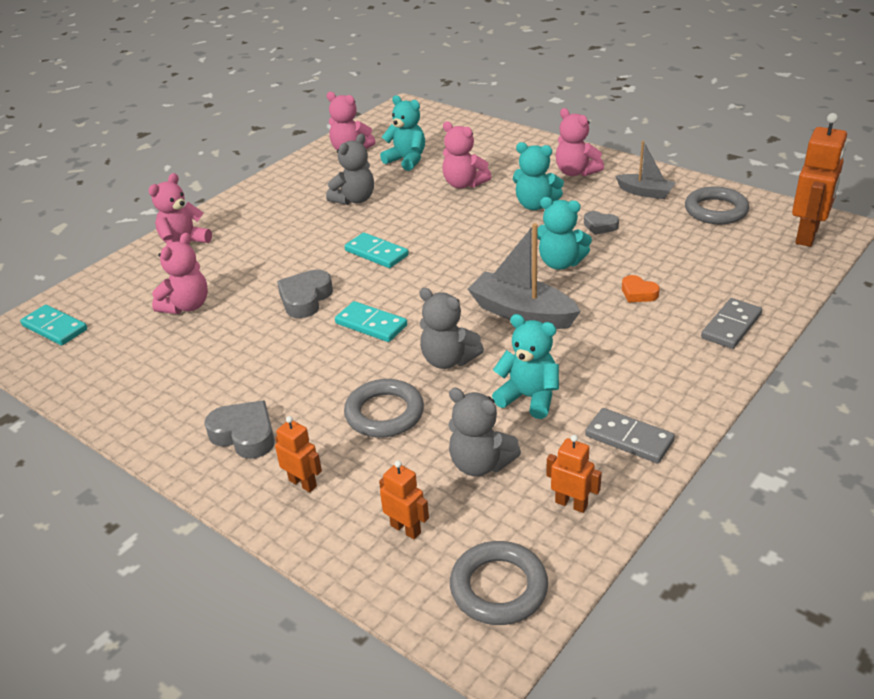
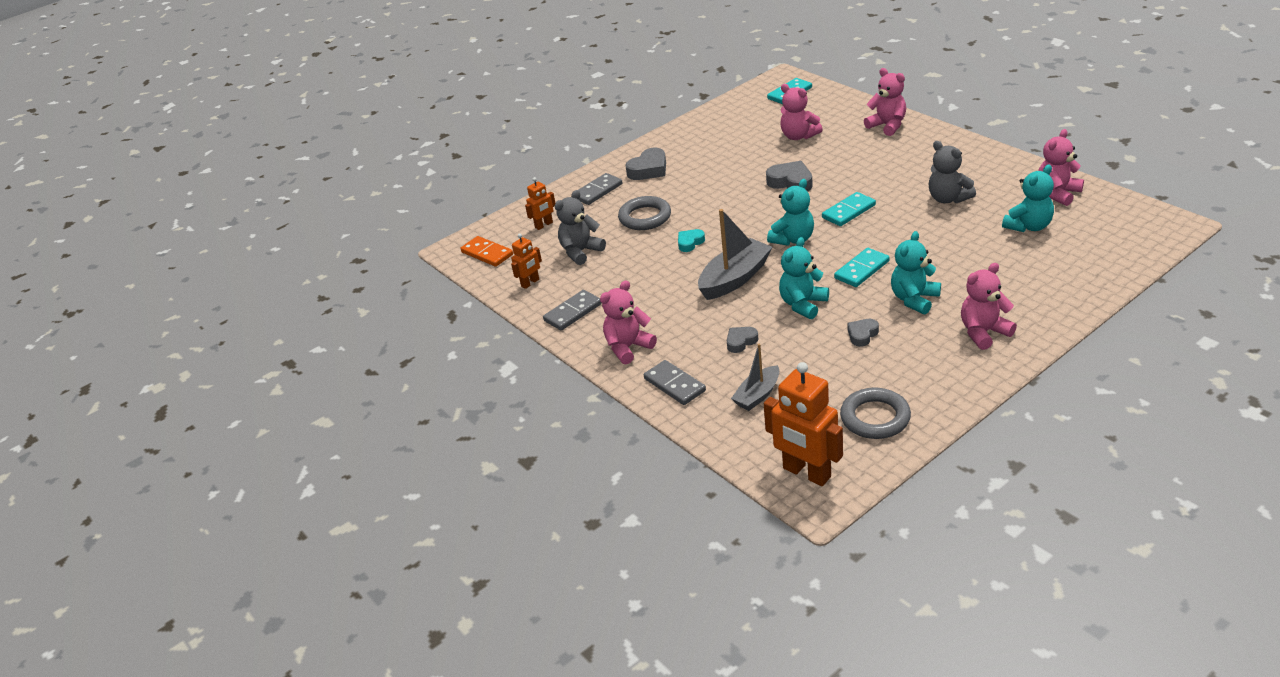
camera: 105 degrees right, 0 degrees up
(303, 483) = (597, 191): orange robot -> grey domino
(371, 324) = (746, 211): turquoise domino -> turquoise domino (862, 270)
(448, 360) = (690, 243): grey teddy bear -> turquoise heart
(464, 184) = (968, 259): pink teddy bear -> pink teddy bear (628, 347)
(498, 587) = (487, 253): grey ring -> orange domino
(529, 397) = (633, 274): turquoise teddy bear -> turquoise teddy bear (793, 239)
(638, 293) = (741, 342): orange heart -> grey heart
(645, 192) = (926, 374): grey boat -> grey boat (757, 395)

